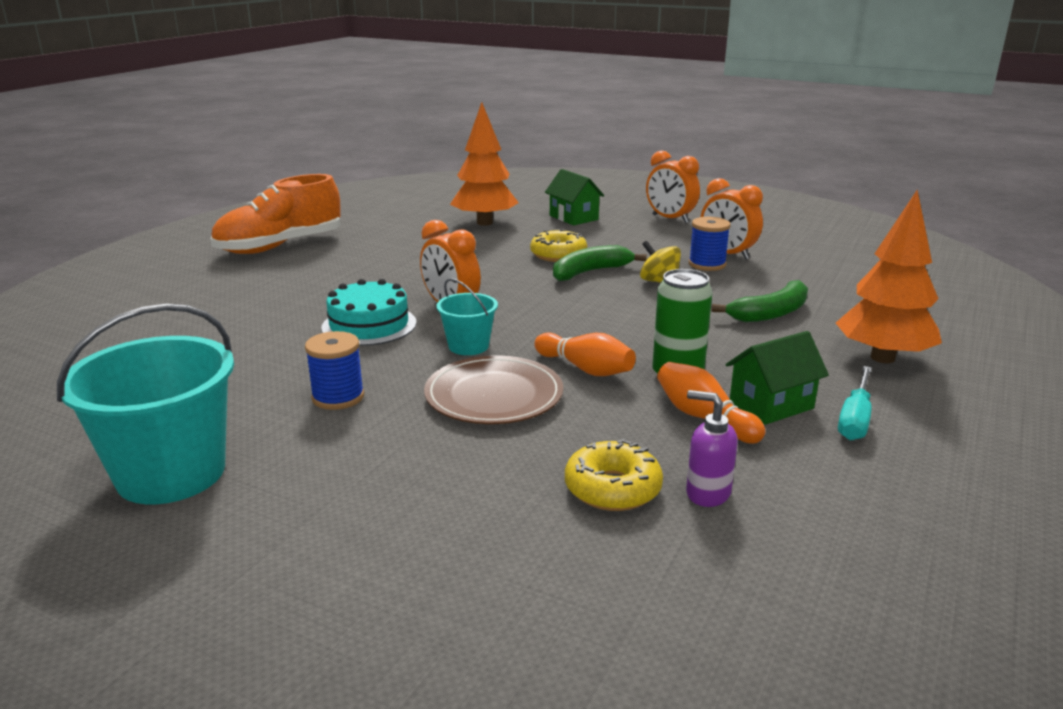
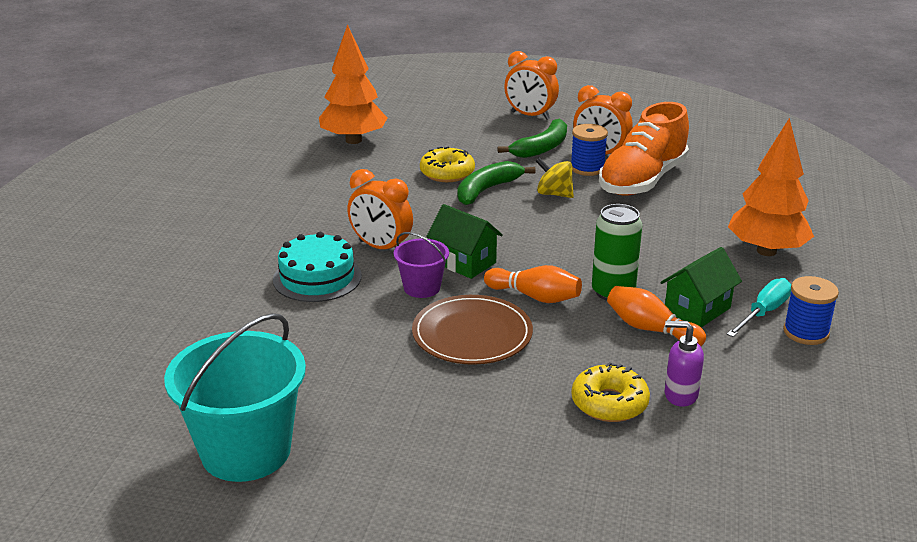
camera: 15 degrees left, 5 degrees up
(280, 246) = (162, 195): orange shoe -> orange shoe (642, 180)
(338, 397) = (339, 357): blue spool -> blue spool (806, 332)
(468, 346) = (422, 288): turquoise bucket -> purple bucket
(573, 217) = (437, 124): green house -> green house (464, 262)
(770, 313) = (662, 217): green banana -> green banana (541, 148)
(855, 419) = (763, 312): turquoise screwdriver -> turquoise screwdriver turned 150 degrees counterclockwise

